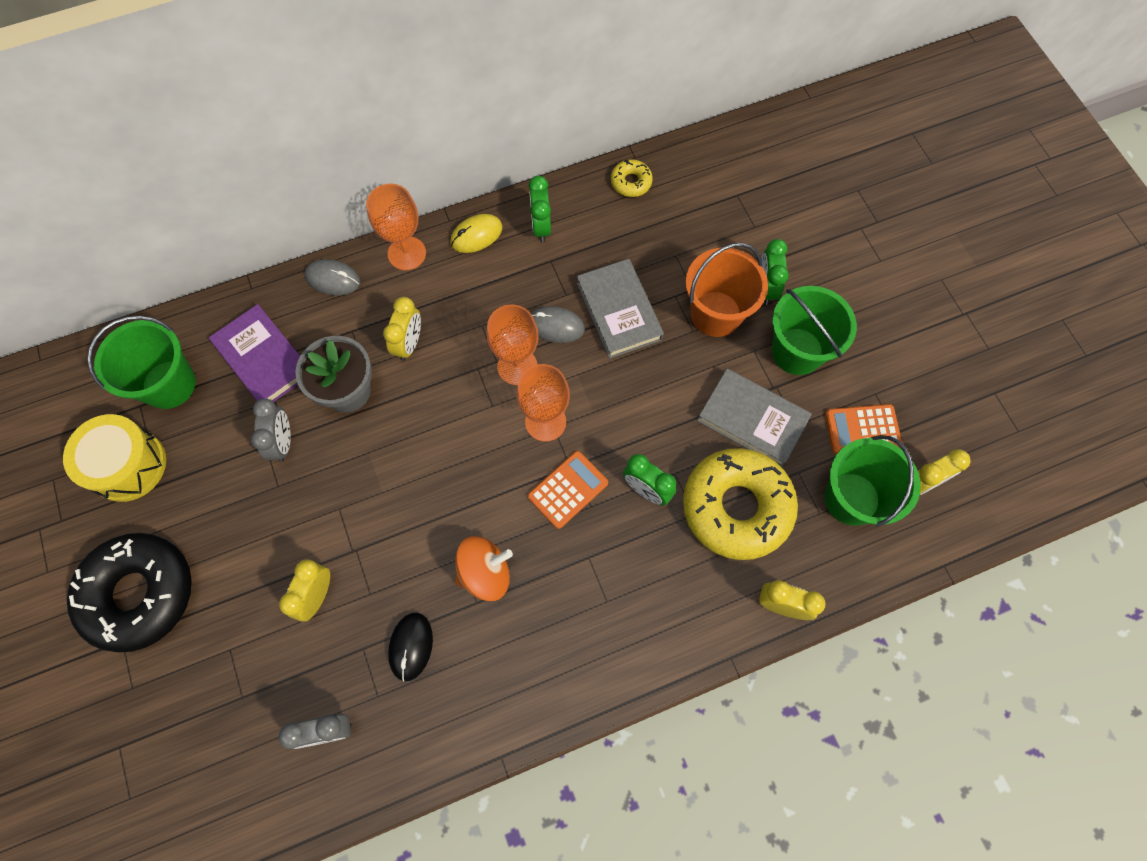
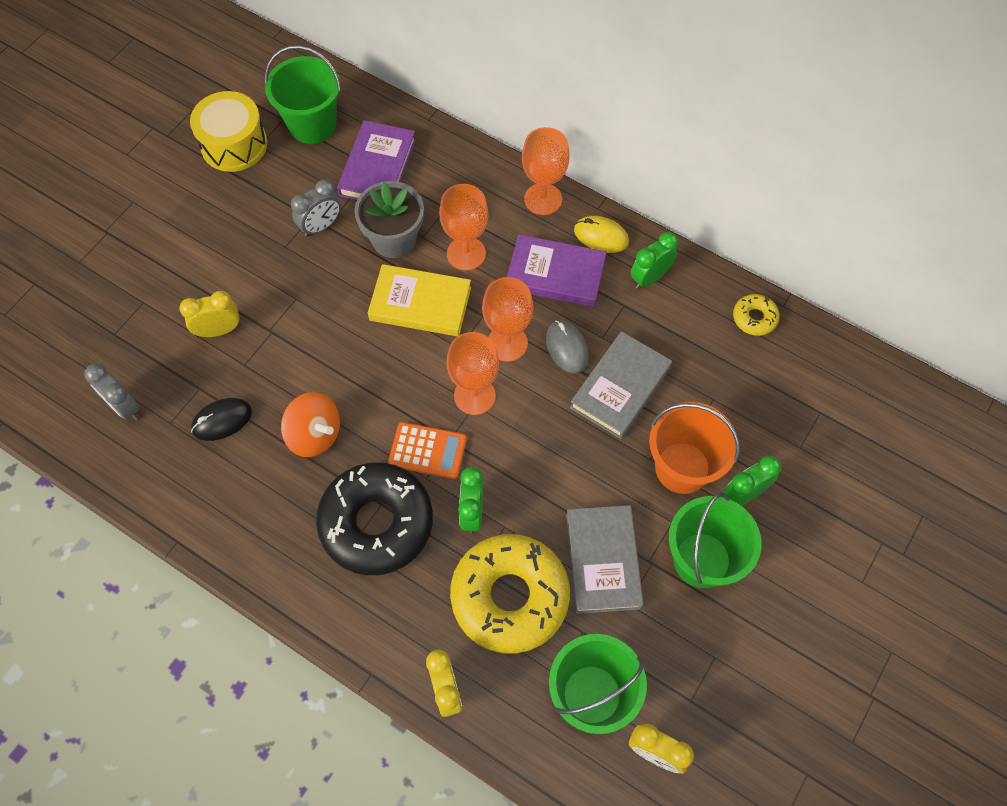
camera: 55 degrees right, 5 degrees down
(139, 594) = (146, 219): black donut -> black donut (376, 523)
(333, 279) = (479, 165): grey mouse -> none
(409, 343) = (466, 253): yellow clock -> orange goblet
(428, 409) = (420, 304): none -> yellow book
(484, 290) = (555, 274): none -> purple book
(862, 429) = (668, 665): orange calculator -> none

